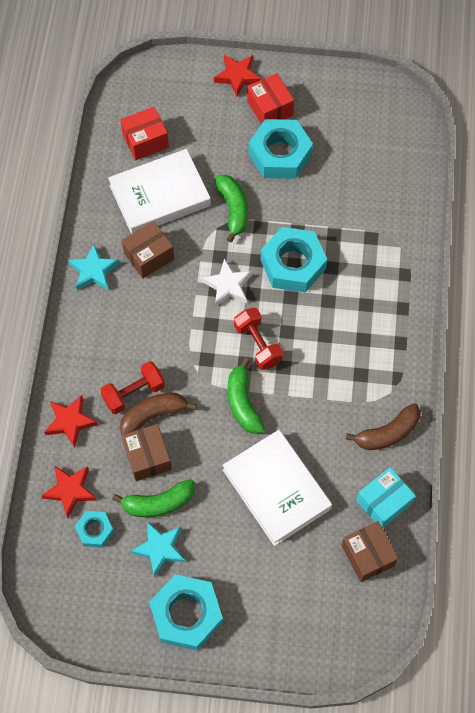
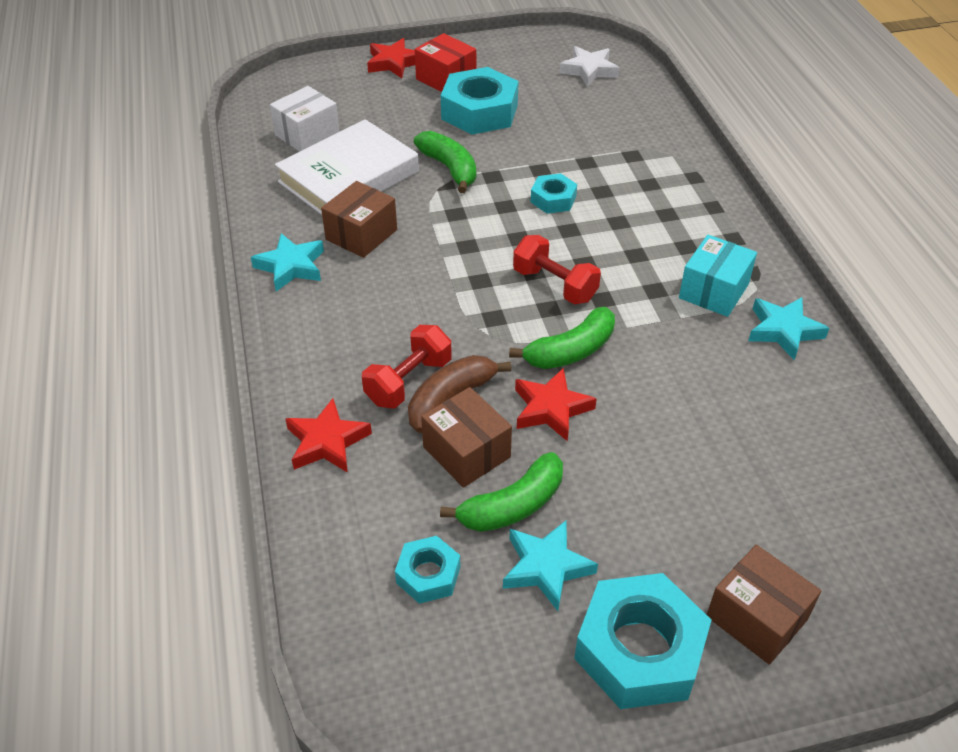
camera: 20 degrees left, 20 degrees down
(70, 490) = (363, 531): red star -> red star (551, 409)
(145, 141) = (307, 134): red box -> white box
(228, 286) = (482, 238): white star -> white star (589, 70)
(243, 403) = (571, 351): green banana -> green banana turned 90 degrees counterclockwise
(276, 489) = (677, 436): white book -> none
(293, 264) = (553, 199): turquoise nut -> turquoise nut, size x0.53
(367, 555) = (857, 477): brown box -> brown box (756, 618)
(383, 502) = (833, 407): turquoise box -> turquoise box (713, 291)
(387, 433) = (783, 330): brown banana -> turquoise star

